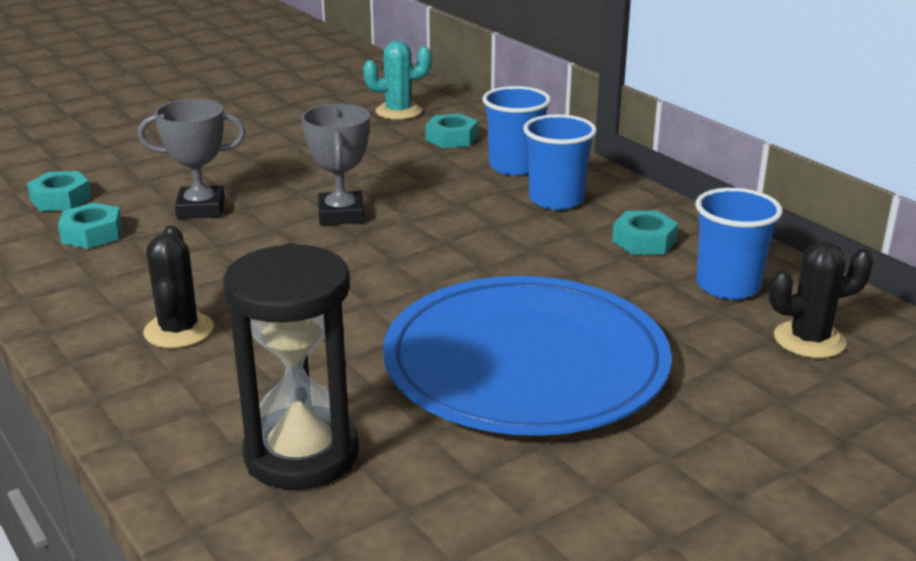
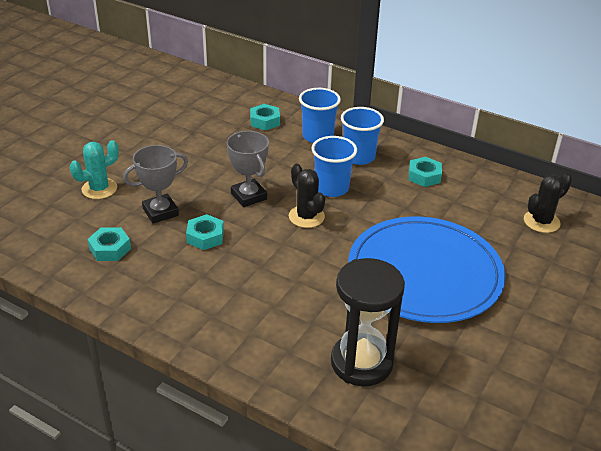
camera: 25 degrees left, 10 degrees up
(61, 199) = (62, 226): turquoise nut -> turquoise nut (205, 237)
(179, 330) = (228, 304): black cactus -> black cactus (306, 217)
(398, 111) = (215, 105): turquoise cactus -> turquoise cactus (99, 189)
(728, 286) = (484, 197): blue cup -> blue cup (332, 188)

